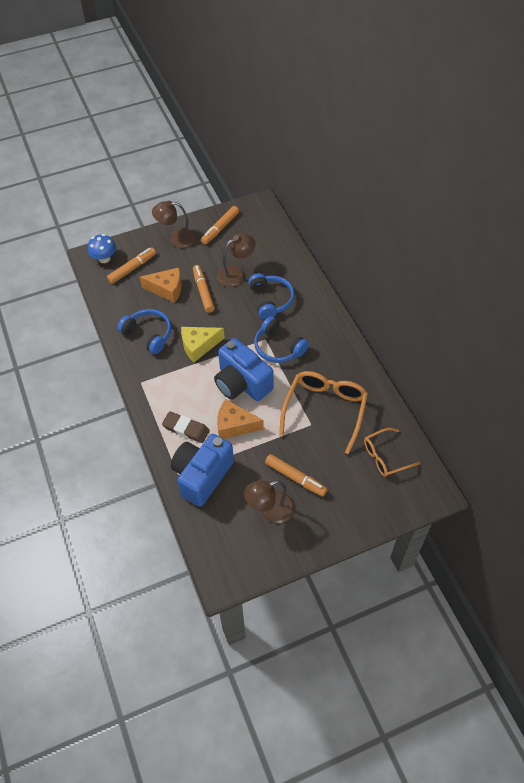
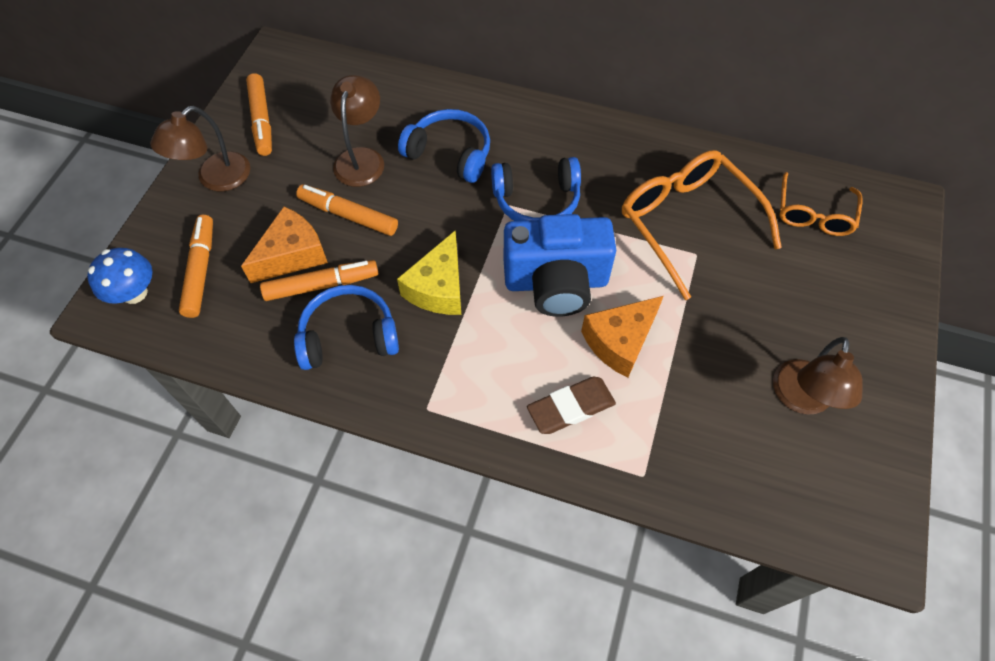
camera: 50 degrees left, 5 degrees up
(202, 476) = (673, 444): blue camera -> none
(295, 478) = (769, 331): orange marker -> orange marker (322, 285)

